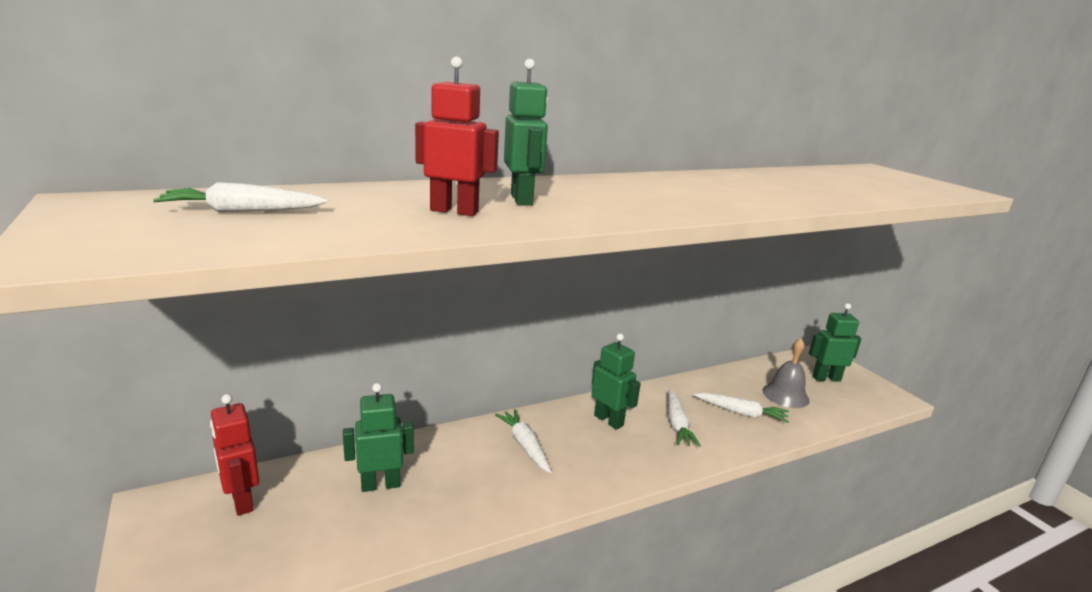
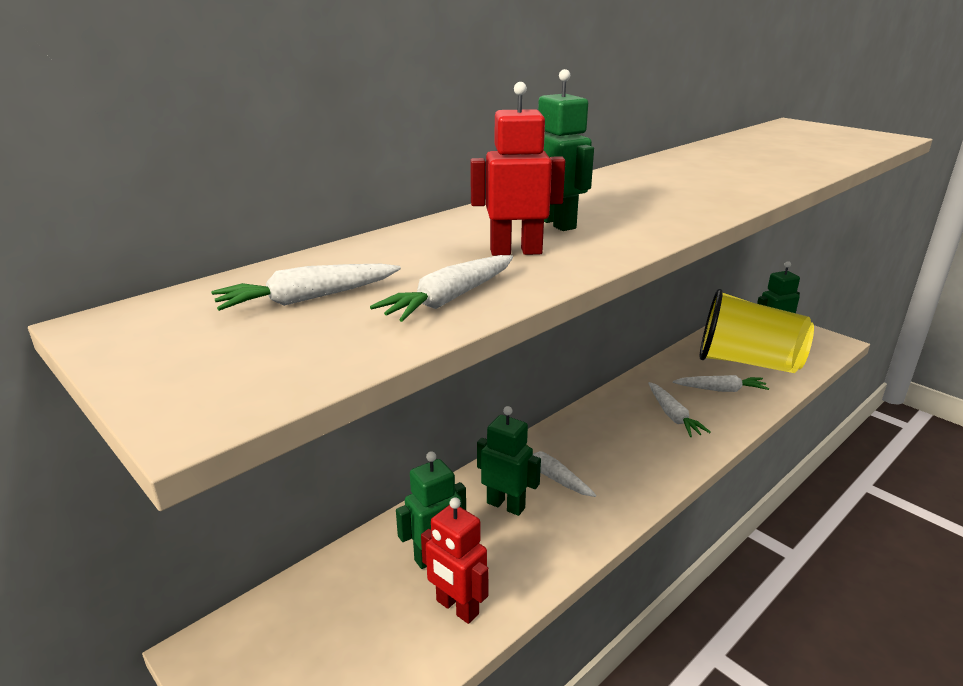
camera: 15 degrees left, 5 degrees up
(241, 501) = (300, 617): red robot -> red robot (457, 608)
(347, 230) = (450, 299): none -> white carrot
(609, 420) = (610, 428): green robot -> green robot (506, 505)
(785, 395) = (747, 362): grey bell -> yellow cup

